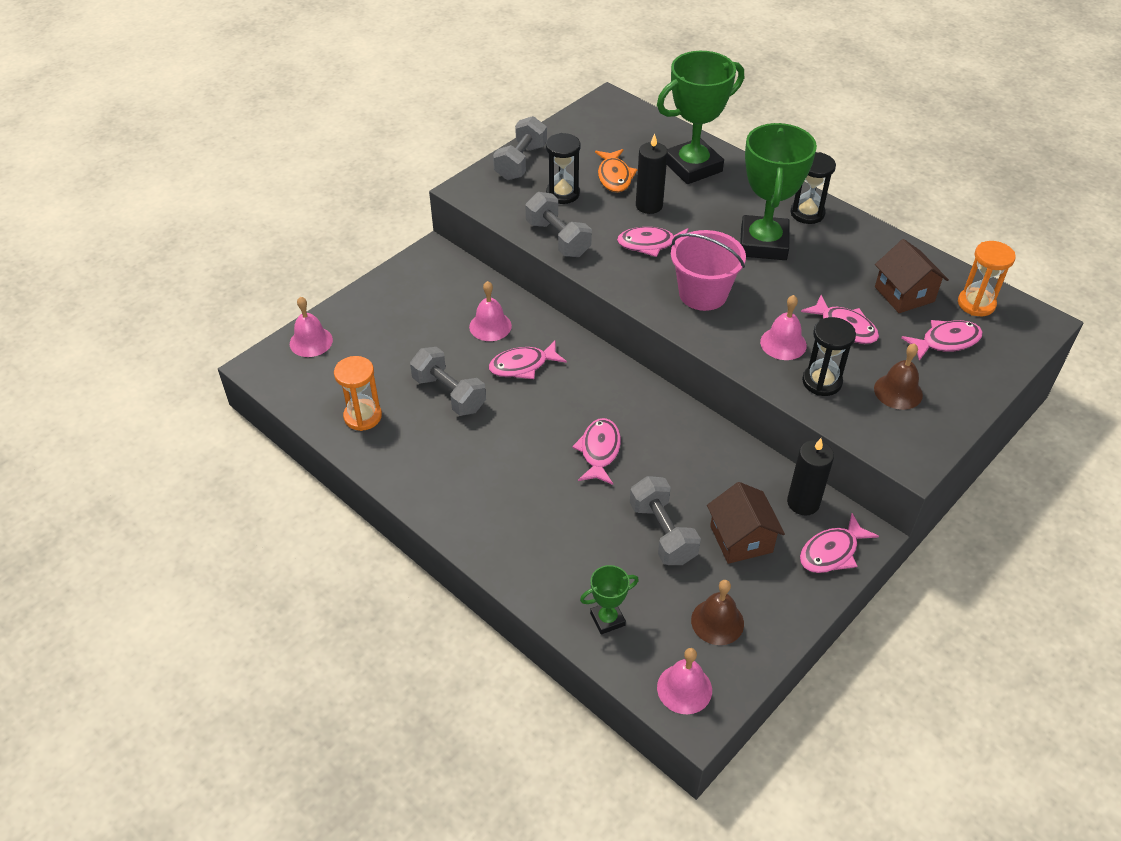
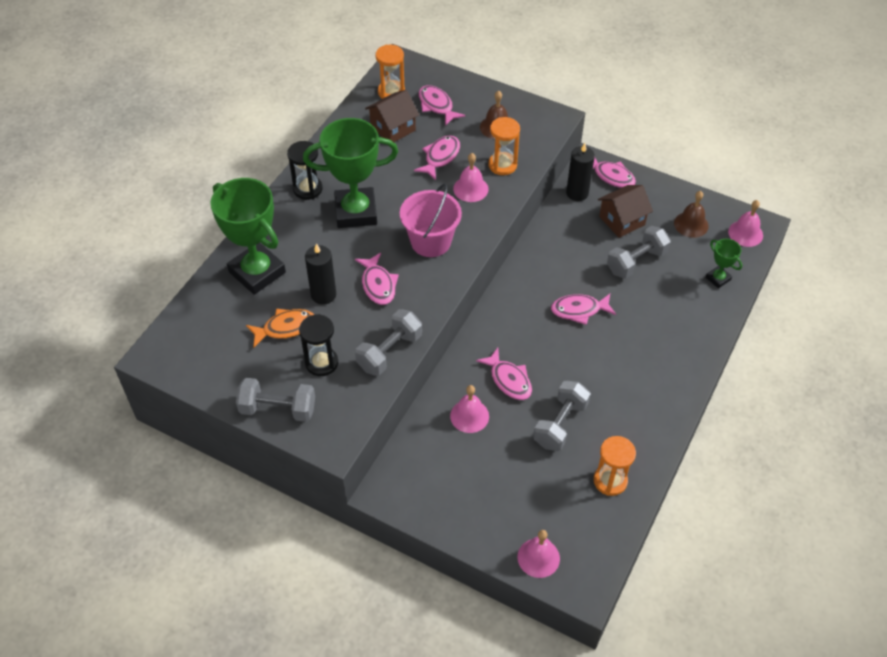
camera: 105 degrees left, 5 degrees up
(822, 382) = (502, 165): black hourglass -> orange hourglass

